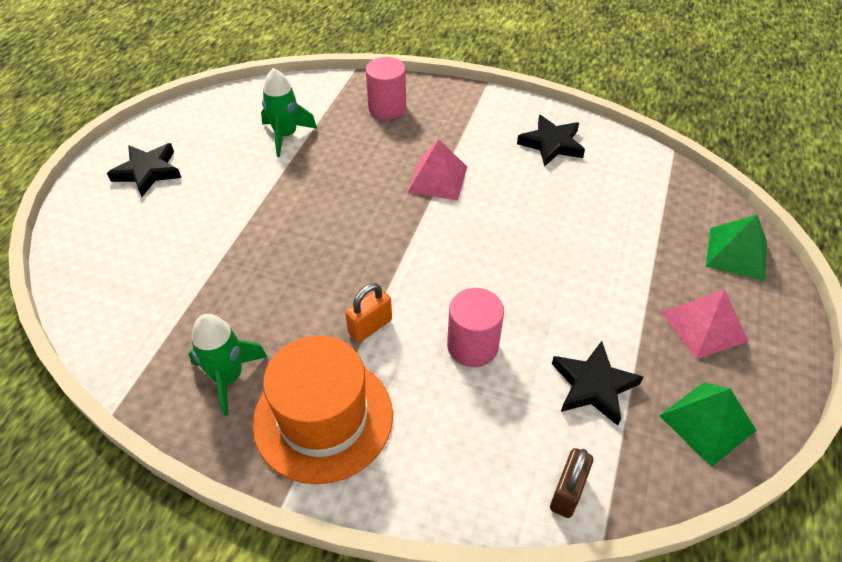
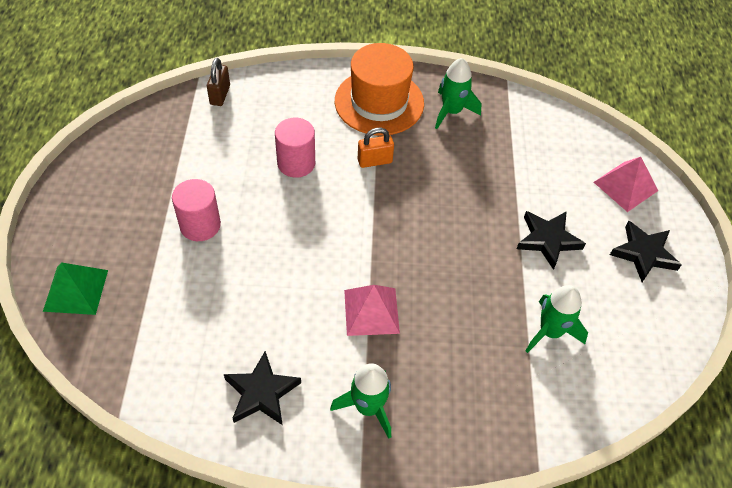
camera: 160 degrees right, 5 degrees up
(370, 326) = (374, 161): orange padlock -> orange padlock turned 45 degrees clockwise
(387, 108) = (465, 404): pink cylinder -> pink cylinder (200, 225)
(465, 120) = (368, 407): none -> green rocket
(593, 385) = (206, 155): black star -> black star (548, 240)
(704, 326) = (119, 214): pink pyramid -> pink pyramid (625, 186)
(707, 422) = (128, 148): green pyramid -> none

